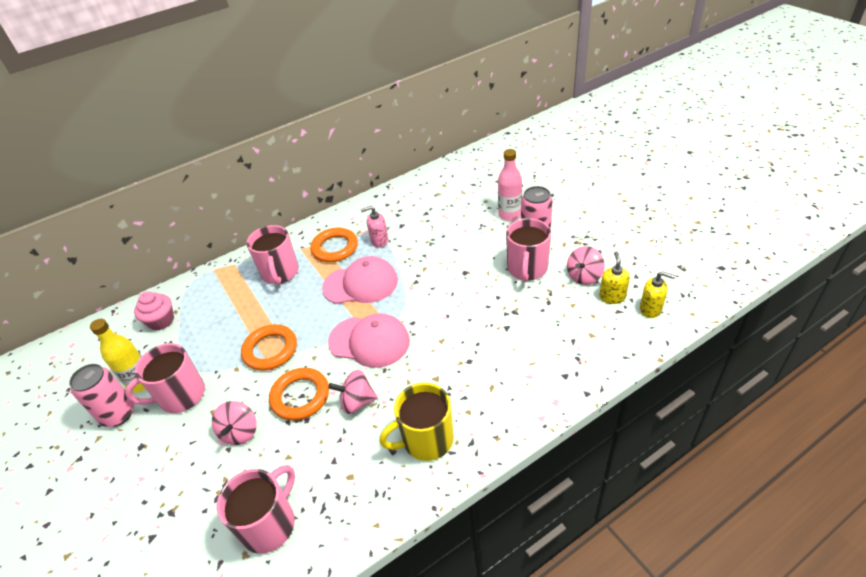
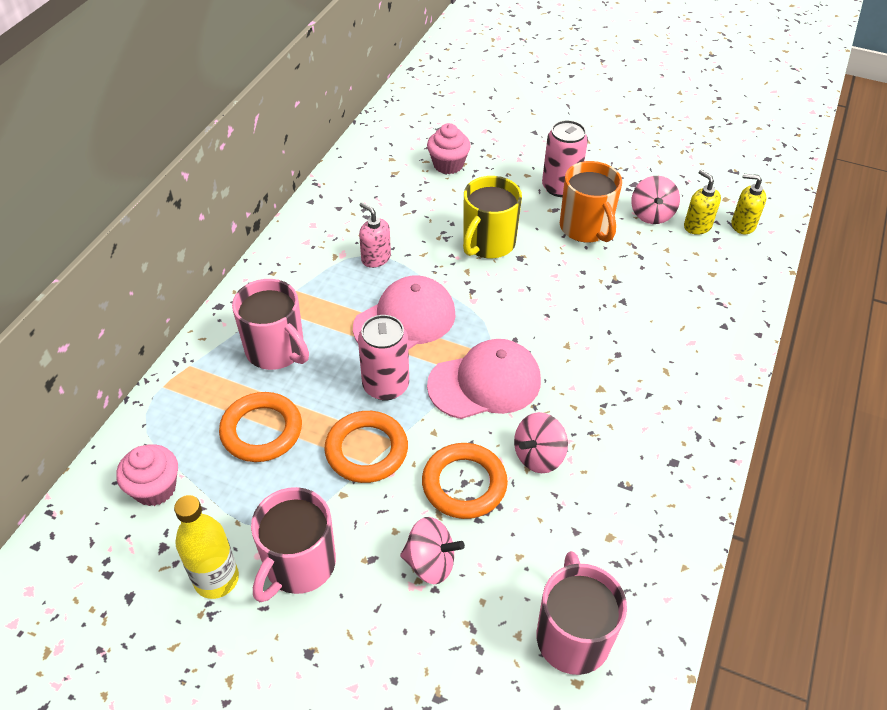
camera: 40 degrees left, 5 degrees up
(118, 414) = (227, 635): pink can -> pink can (385, 385)
(240, 432) = (430, 562): pink spinning top -> pink spinning top turned 45 degrees counterclockwise
(335, 248) = (322, 288): orange ring -> orange ring (261, 430)
(379, 241) = (375, 258): pink soap dispenser -> pink soap dispenser turned 90 degrees clockwise
(426, 440) = (652, 456): yellow mug -> yellow mug (488, 243)
(474, 199) = (448, 164): none -> pink cupcake
(510, 215) = (509, 171): pink bottle -> none
(527, 269) = (586, 228): pink mug -> orange mug
(651, 309) = (743, 225): yellow soap dispenser -> yellow soap dispenser turned 150 degrees counterclockwise

